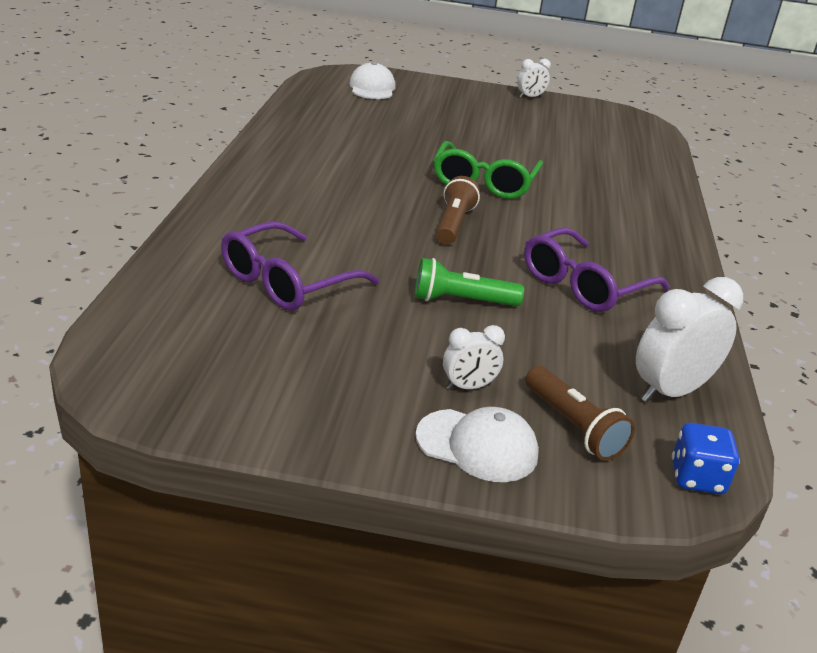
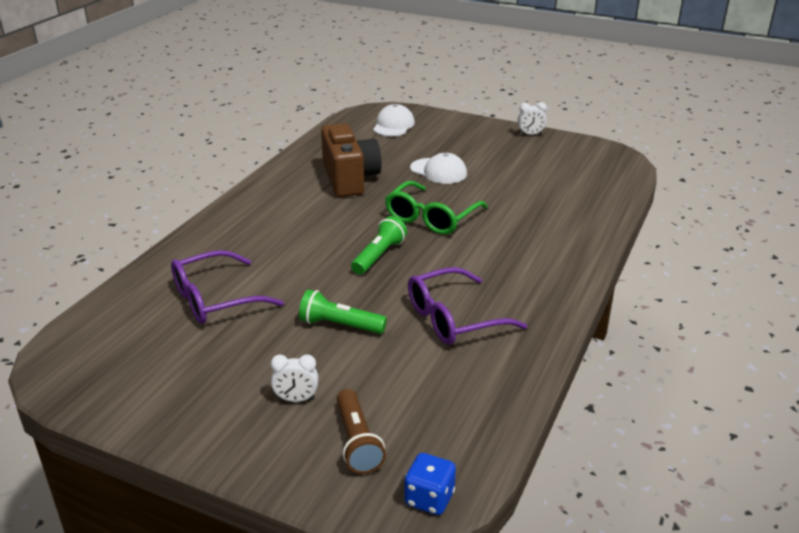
camera: 20 degrees right, 0 degrees up
(360, 144) = (349, 179): none -> brown camera
(454, 224) = (379, 256): brown flashlight -> green flashlight
(477, 446) = (271, 448): white cap -> white cap (438, 171)
(670, 391) = (461, 421): white clock -> none

